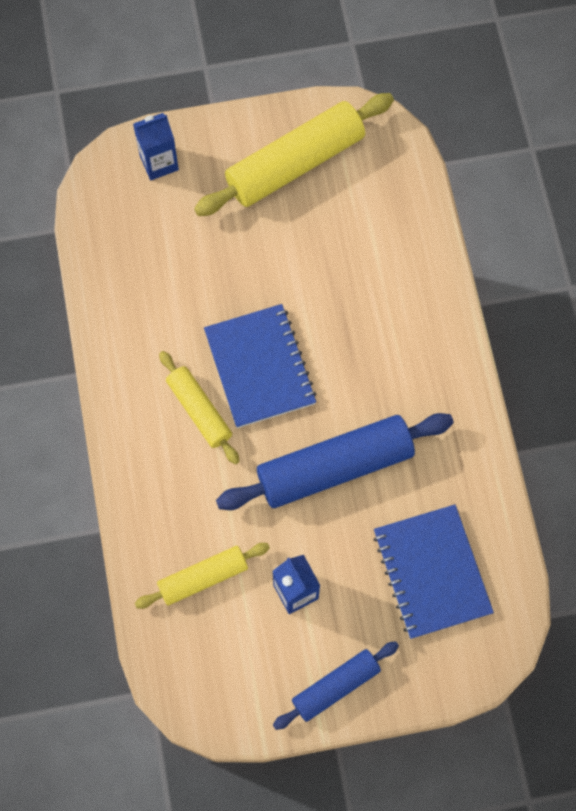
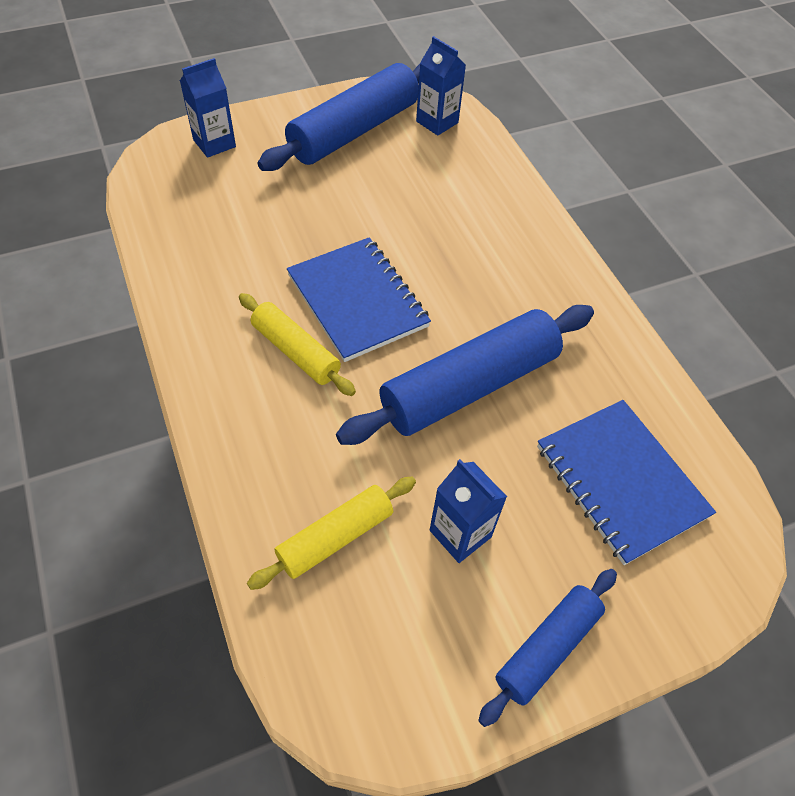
camera: 15 degrees left, 15 degrees down
(295, 163) = (354, 130): yellow rolling pin -> blue rolling pin
(379, 162) = (437, 122): none -> blue carton

